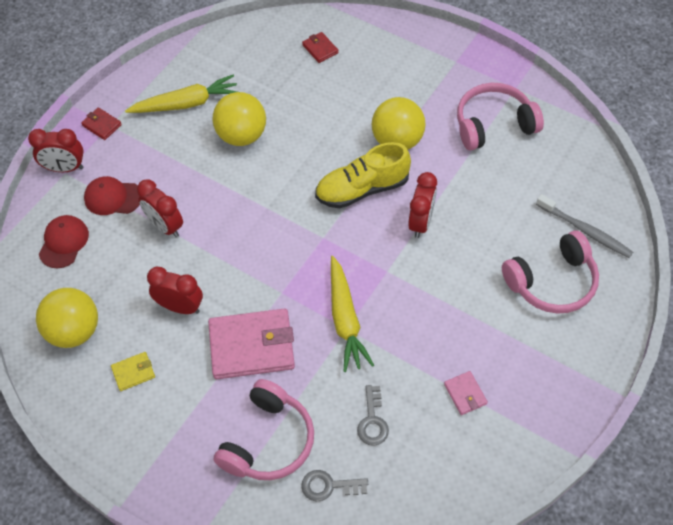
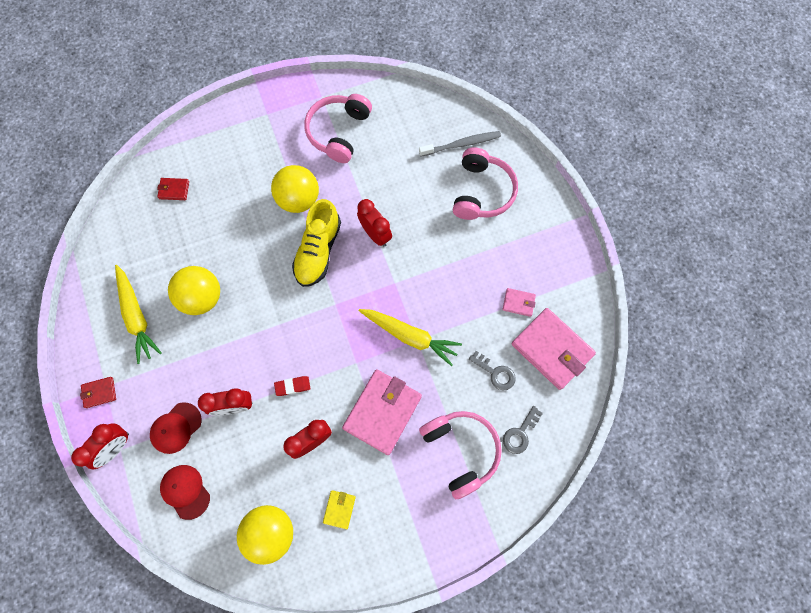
camera: 55 degrees left, 15 degrees up
(186, 104) = (137, 316): yellow carrot -> yellow carrot turned 135 degrees clockwise
(218, 257) = (292, 386): none -> red eraser
(443, 459) = (551, 349): none -> pink wallet

